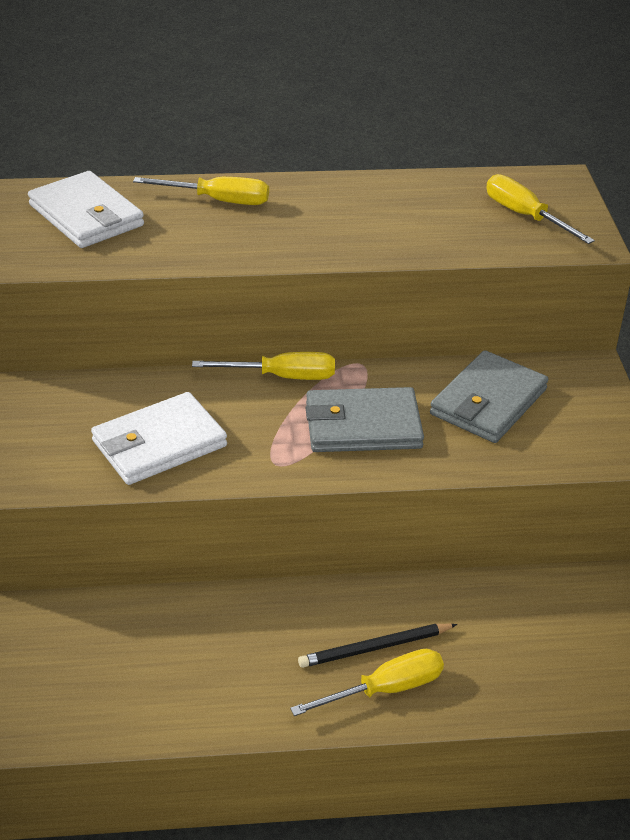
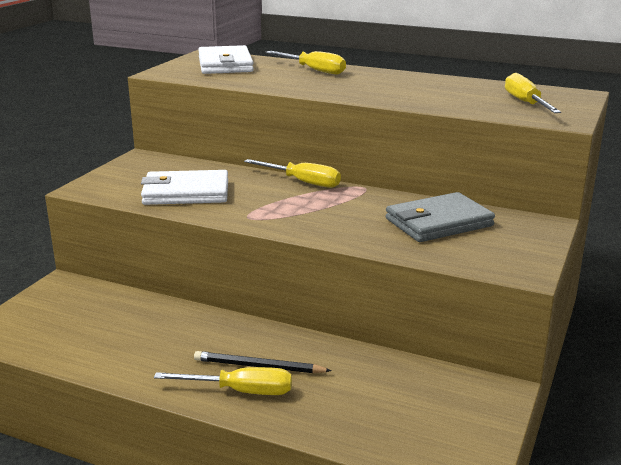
camera: 30 degrees right, 15 degrees down
(362, 425) = (329, 213): grey wallet -> none

